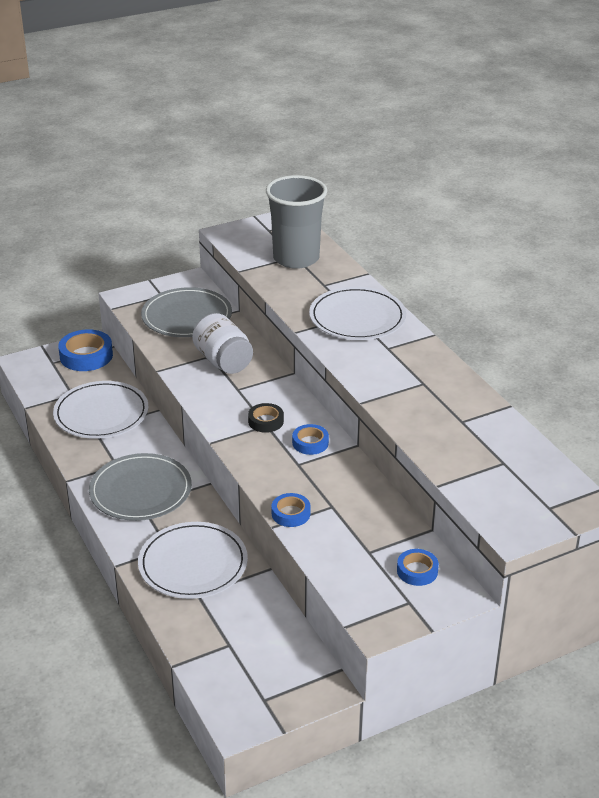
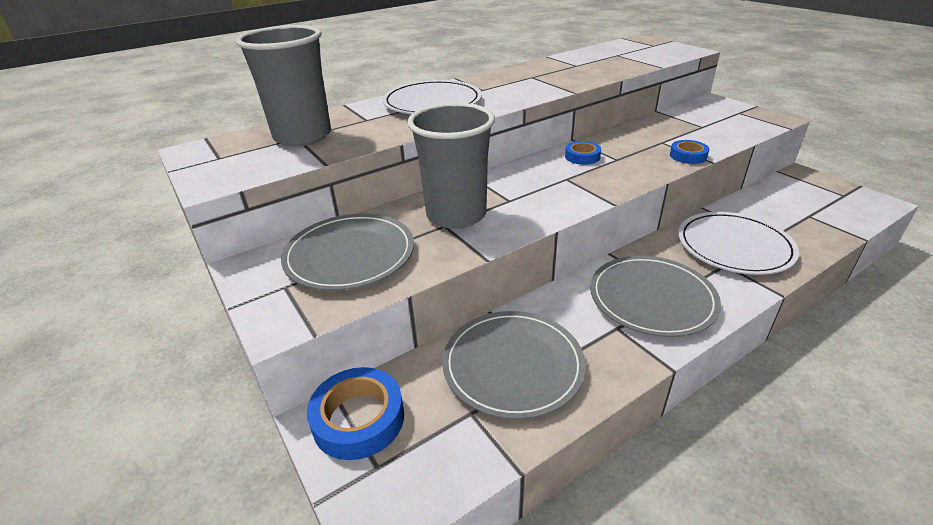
camera: 95 degrees left, 0 degrees up
(101, 413) = (513, 365): white plate -> grey plate
(223, 361) = (456, 215): white jar -> grey cup
(266, 421) = (560, 179): black tape -> none
(417, 571) = (705, 112): blue tape -> none

